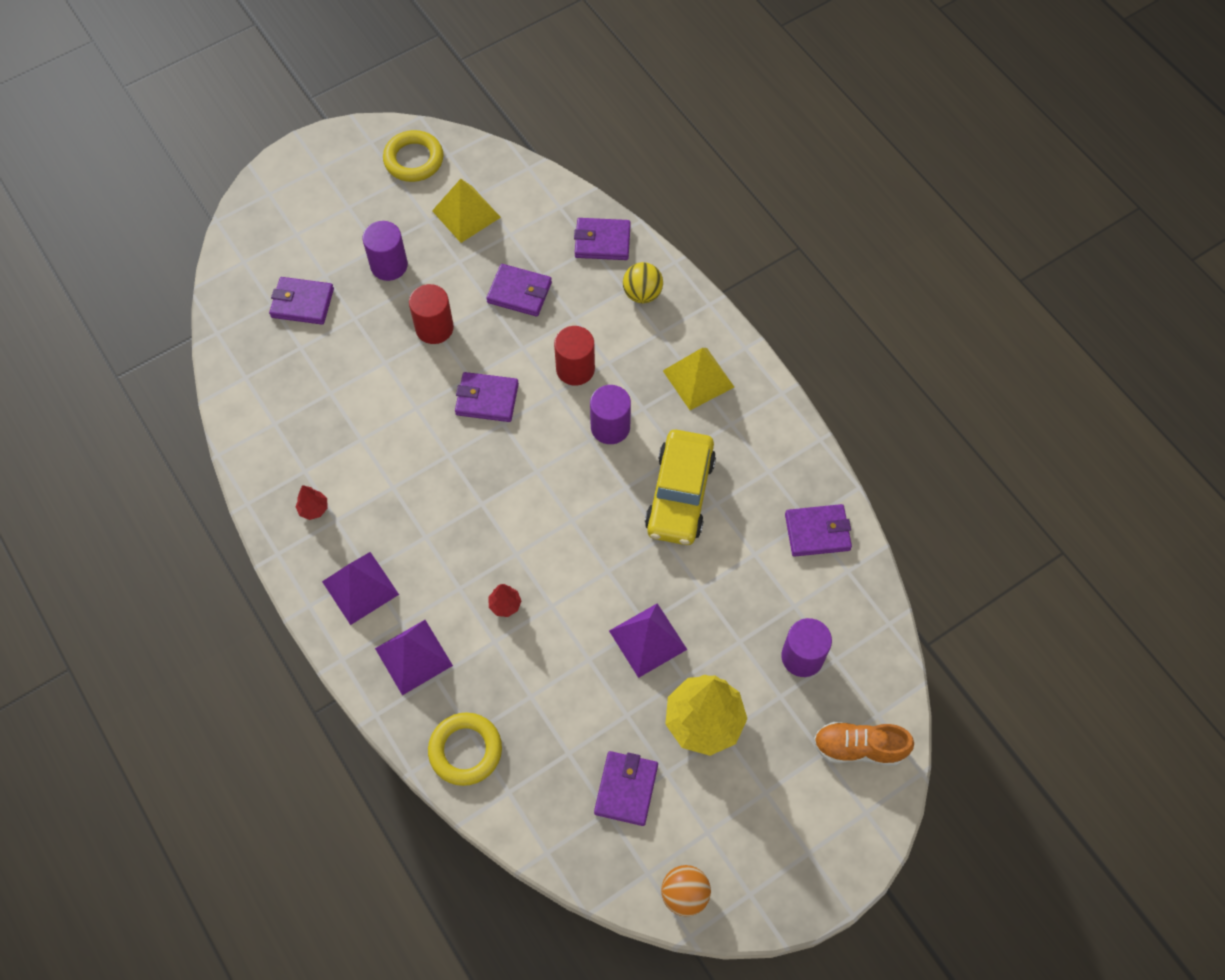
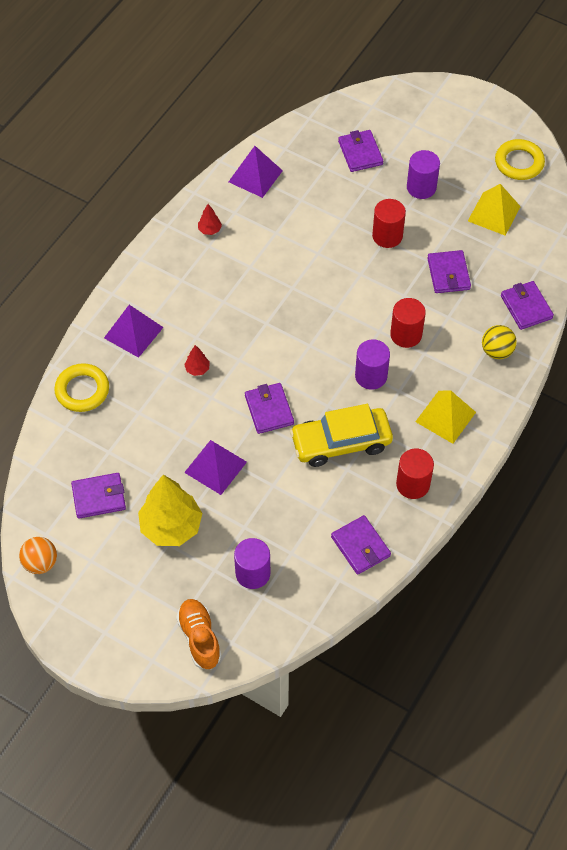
camera: 65 degrees right, 5 degrees down
(360, 588) = (167, 281): purple pyramid -> purple pyramid (255, 176)
(487, 399) = (349, 291): purple wallet -> purple wallet (269, 410)
(765, 447) = (413, 484): none -> red cylinder

